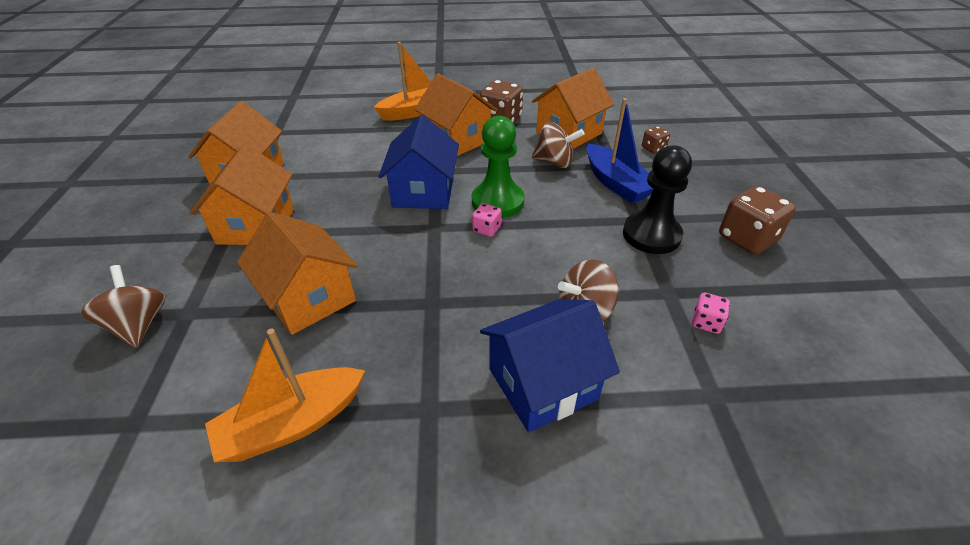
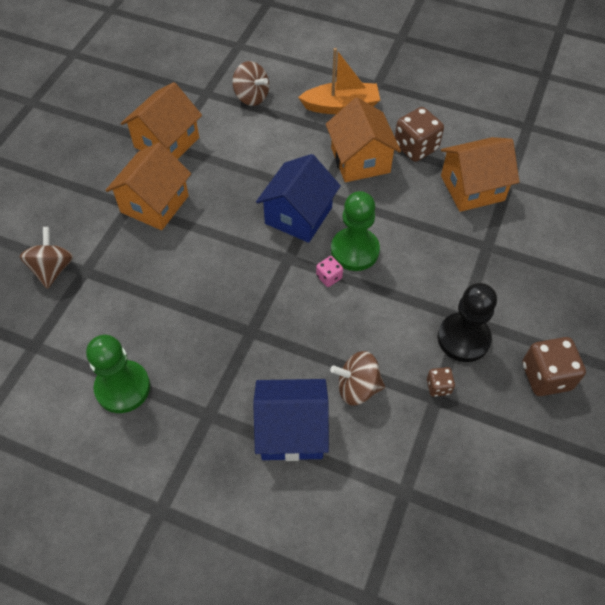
camera: 25 degrees right, 15 degrees up
(292, 423) = (123, 387): orange boat -> green pawn
(309, 298) = (168, 291): orange house -> none
(554, 162) = (433, 222): brown spinning top -> brown spinning top (251, 97)
(616, 183) = (474, 269): blue boat -> none
(653, 148) = (542, 239): brown dice -> brown dice (438, 386)
(706, 322) = (444, 436): pink dice -> none

